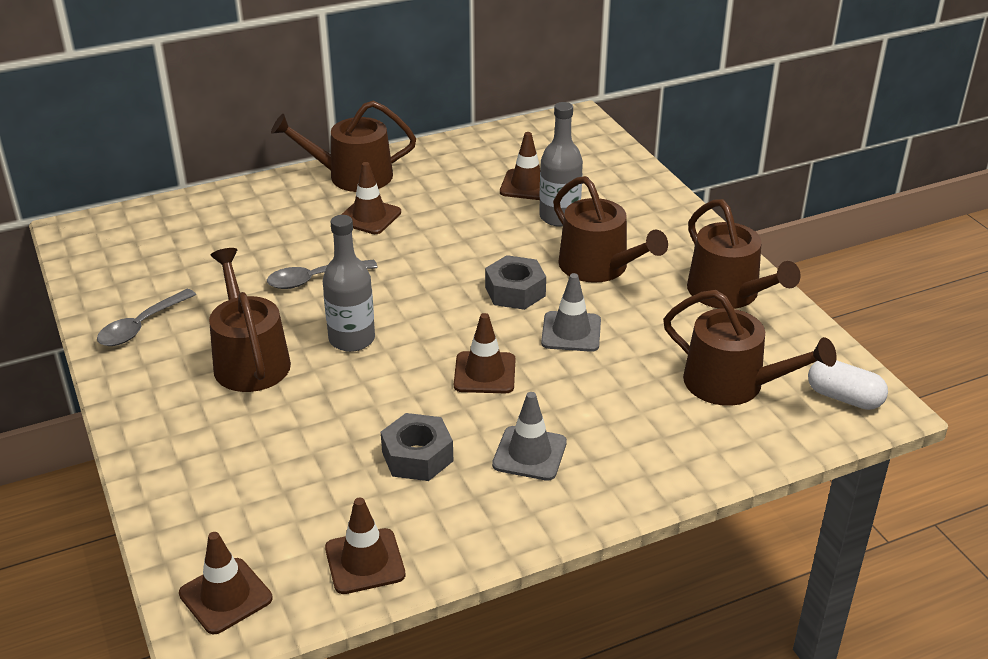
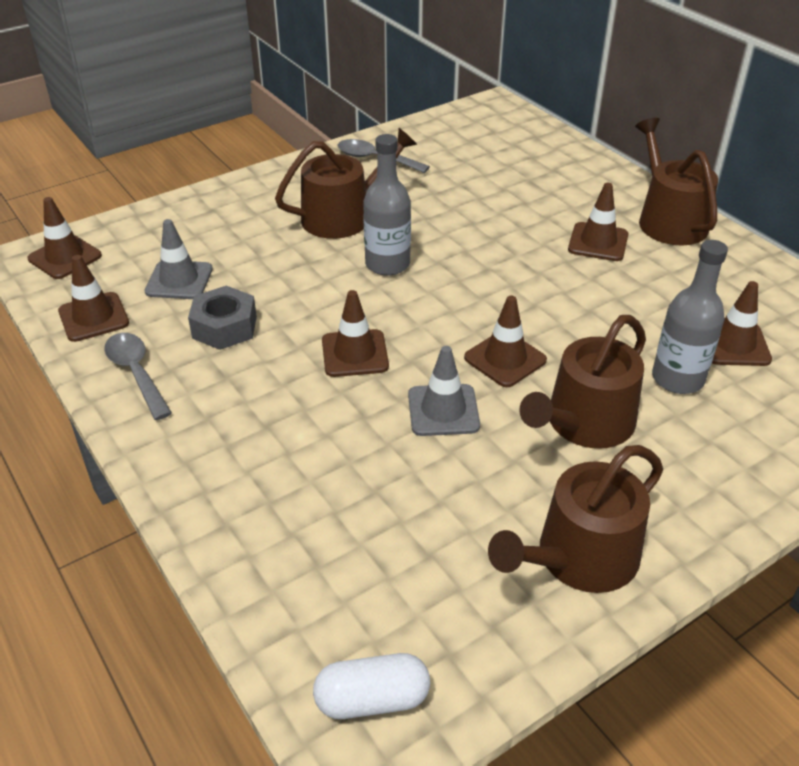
camera: 80 degrees right, 5 degrees up
(314, 279) = (474, 228): grey spoon -> grey spoon (136, 373)
(515, 291) = (505, 359): grey nut -> brown traffic cone
(529, 454) = (233, 399): grey traffic cone -> grey traffic cone (179, 280)
(733, 384) = (377, 567): brown watering can -> none
(844, 397) = (372, 699): white capsule -> white capsule turned 60 degrees clockwise

